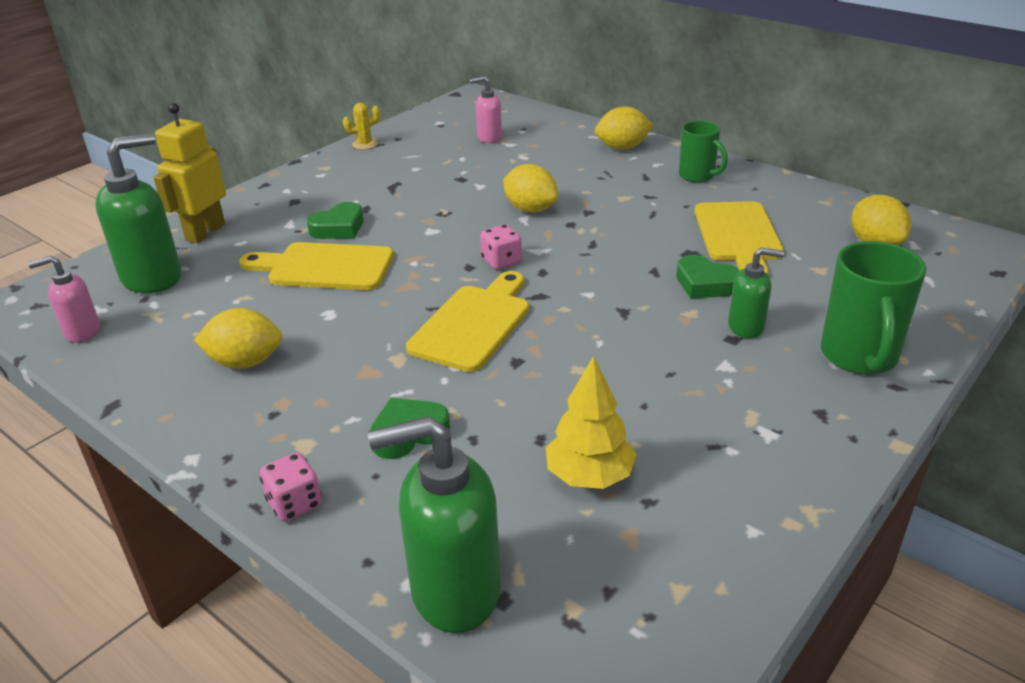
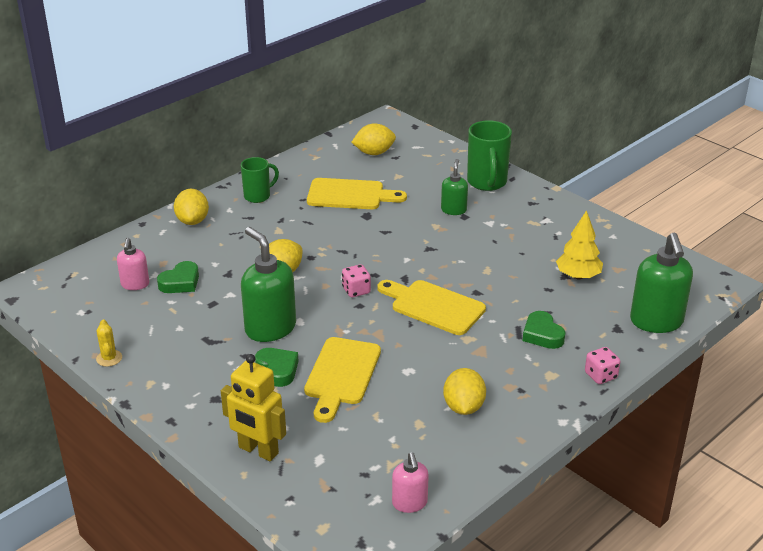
camera: 85 degrees left, 0 degrees up
(153, 278) = (332, 473): green soap dispenser -> green soap dispenser (270, 328)
(705, 284) = (405, 216): green heart -> green heart (180, 282)
(859, 357) = (487, 183): green mug -> green mug turned 75 degrees clockwise

